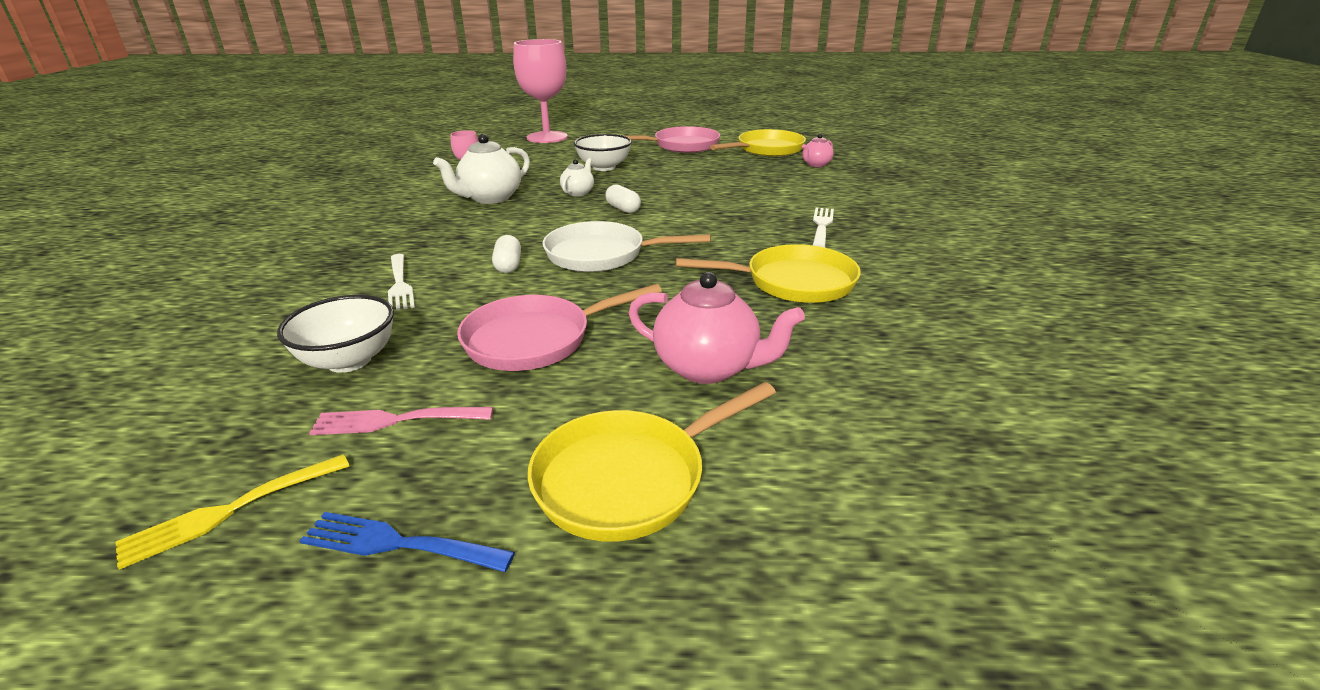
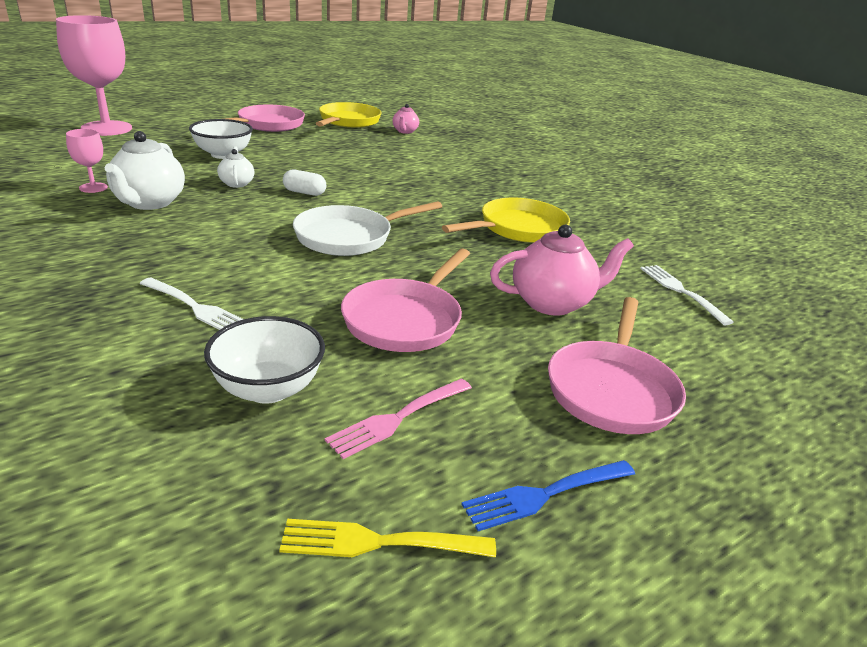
camera: 40 degrees left, 0 degrees up
(230, 510) = (379, 542): yellow fork -> yellow fork turned 75 degrees clockwise
(508, 265) = (279, 264): white capsule -> none
(628, 478) = (612, 390): yellow pan -> pink pan
(822, 226) = (478, 182): white fork -> white fork (681, 291)

